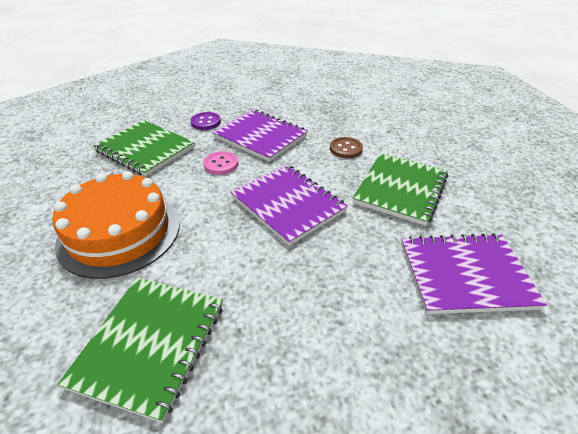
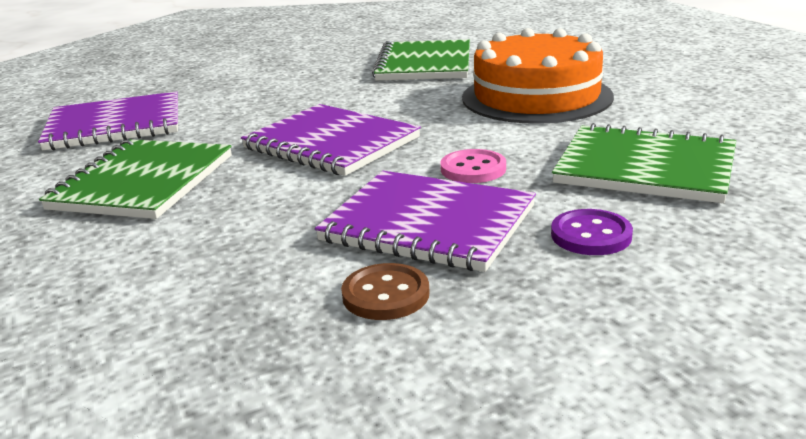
camera: 170 degrees right, 15 degrees down
(346, 149) = (226, 228): brown button -> brown button (385, 295)

